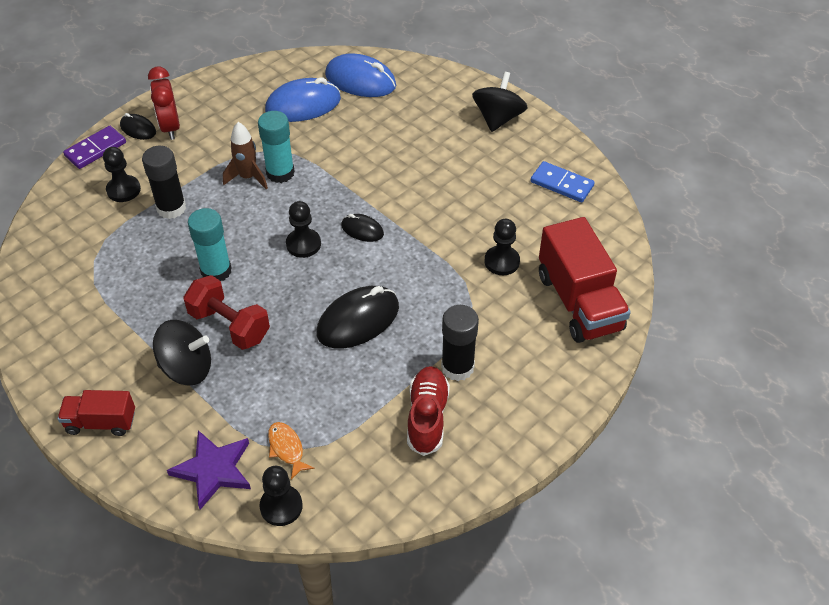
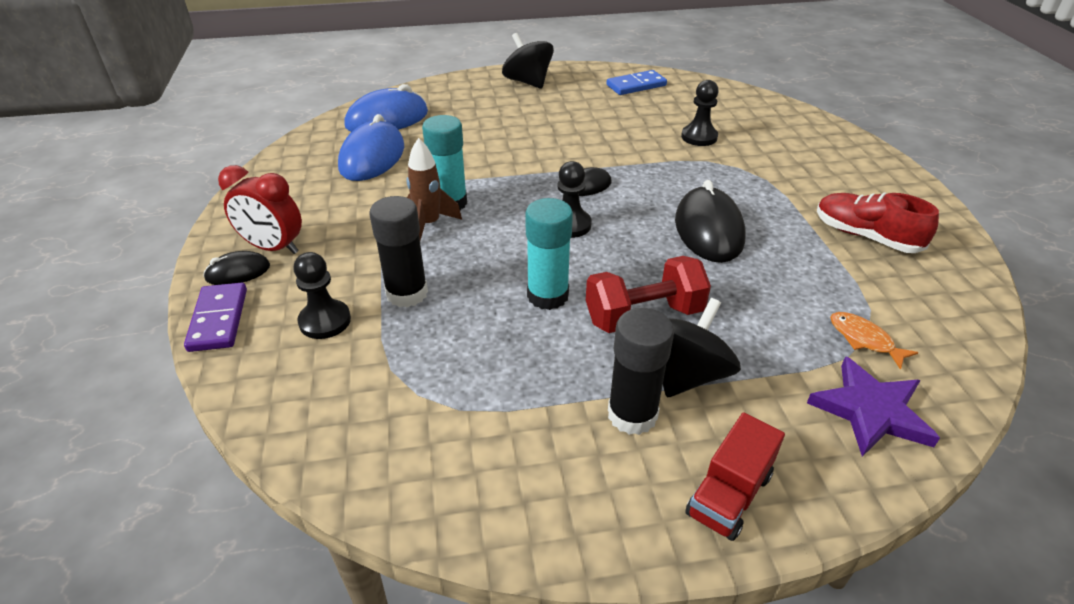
camera: 55 degrees left, 10 degrees down
(281, 506) = (951, 374): black pawn -> none
(287, 448) = (864, 339): orange fish -> orange fish turned 45 degrees clockwise
(457, 367) = (811, 200): black glue stick -> black glue stick (632, 415)
(579, 302) = (775, 123): red truck -> none

